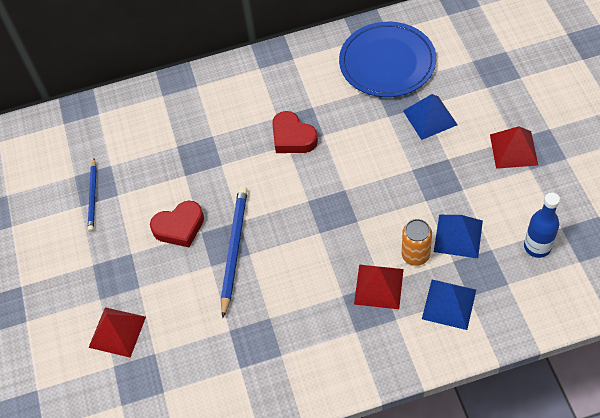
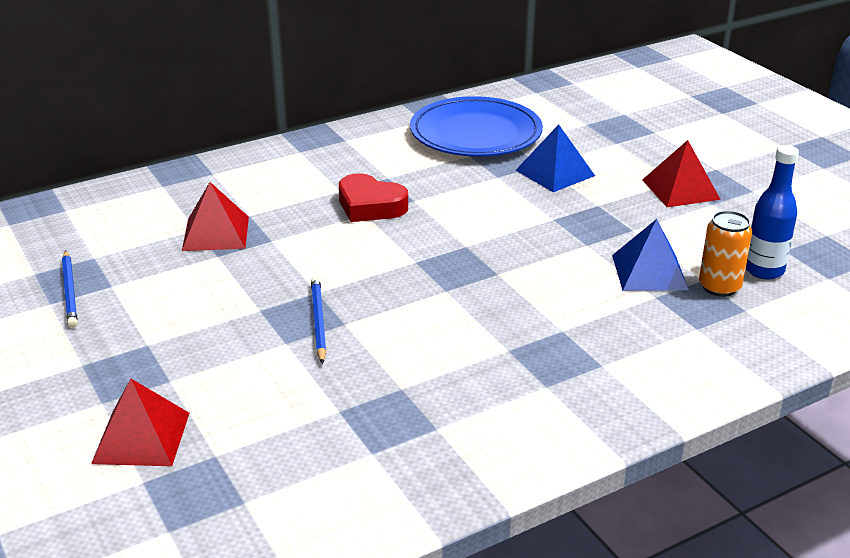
camera: 20 degrees left, 25 degrees down
(179, 227) = (222, 308): red heart -> none
(234, 249) = (318, 321): blue pencil -> blue pencil, size x0.61
(378, 286) = (559, 334): red pyramid -> red pyramid (215, 233)
(415, 255) = (598, 297): orange can -> orange can (719, 287)
(449, 304) = (672, 339): blue pyramid -> none

